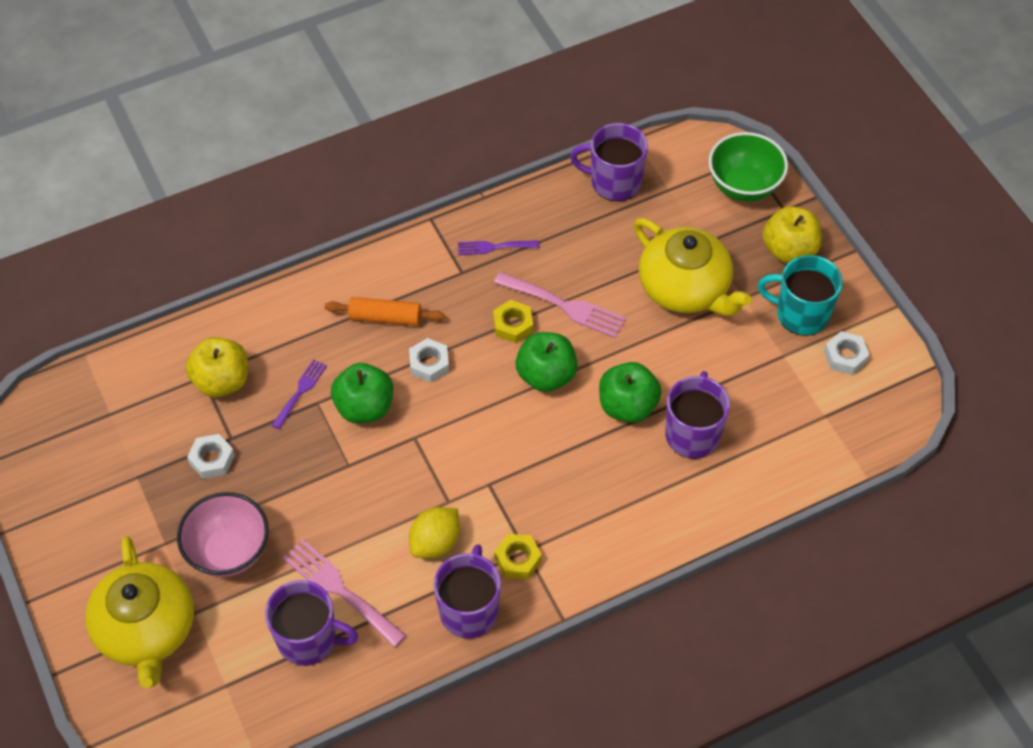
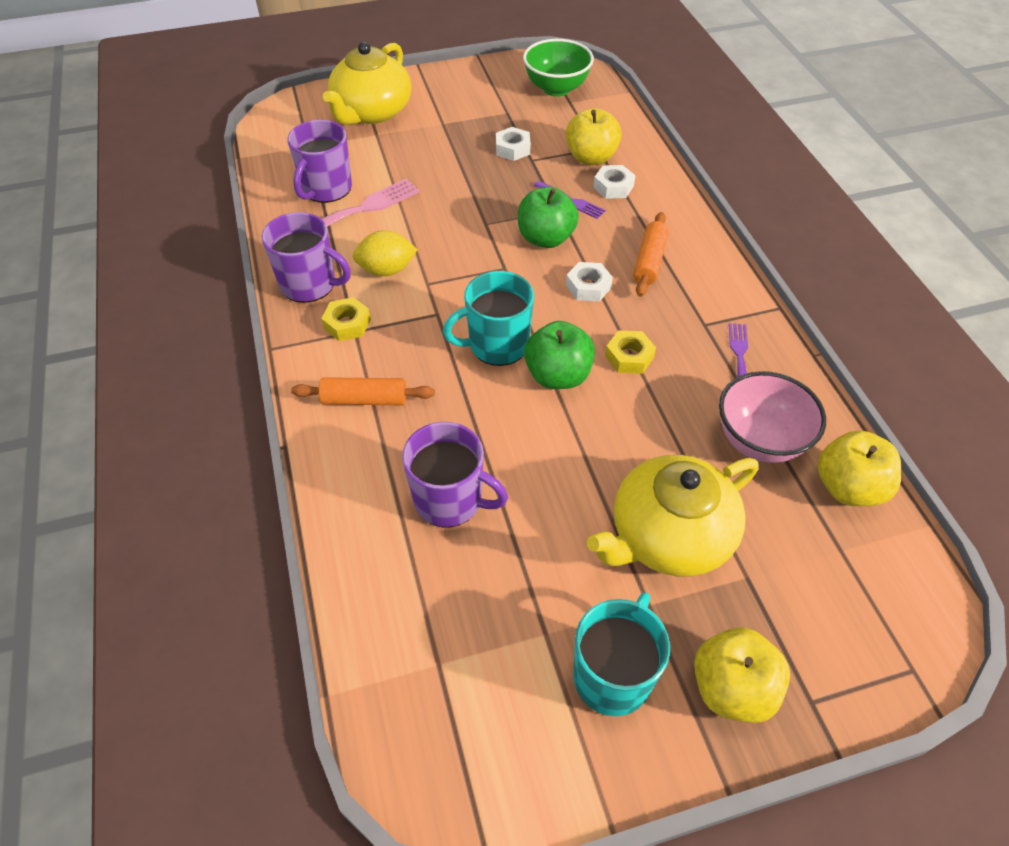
camera: 100 degrees right, 5 degrees down
(146, 630) = (371, 112): yellow teapot -> yellow teapot turned 60 degrees counterclockwise
(229, 551) = (423, 153): pink bowl -> pink bowl (759, 441)
(435, 542) = (387, 270): yellow lemon -> yellow lemon turned 60 degrees counterclockwise
(519, 427) = (497, 345): none -> turquoise mug
(565, 306) = (651, 406): pink fork -> none
(607, 520) = (364, 399): none -> orange rolling pin
(614, 182) = (848, 487): purple mug -> yellow apple
(627, 406) = (502, 442): green apple -> none
(743, 186) = (854, 651): green bowl -> green bowl (556, 88)
(845, 356) = (530, 720): white nut -> white nut (613, 187)

